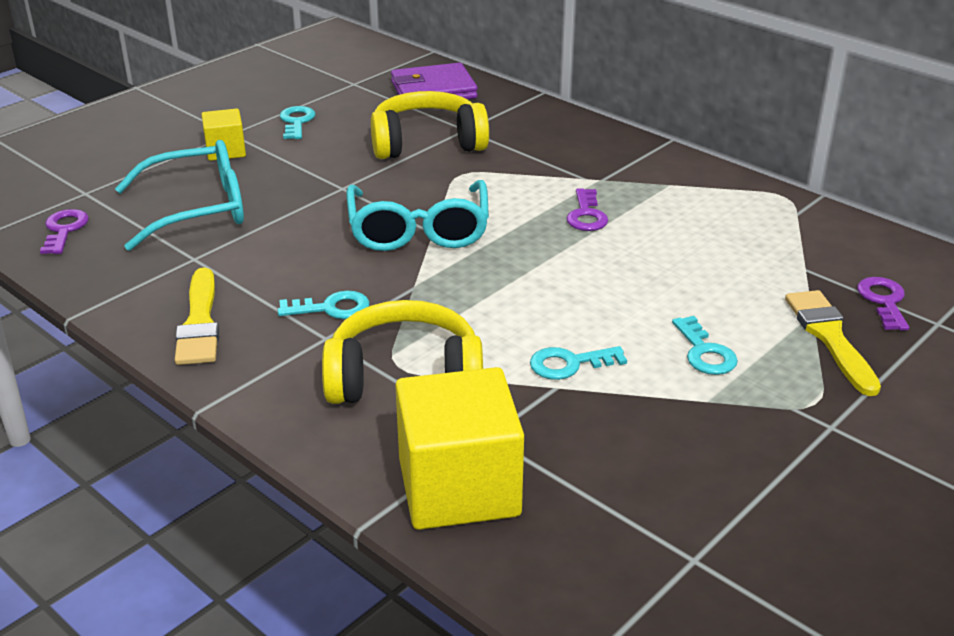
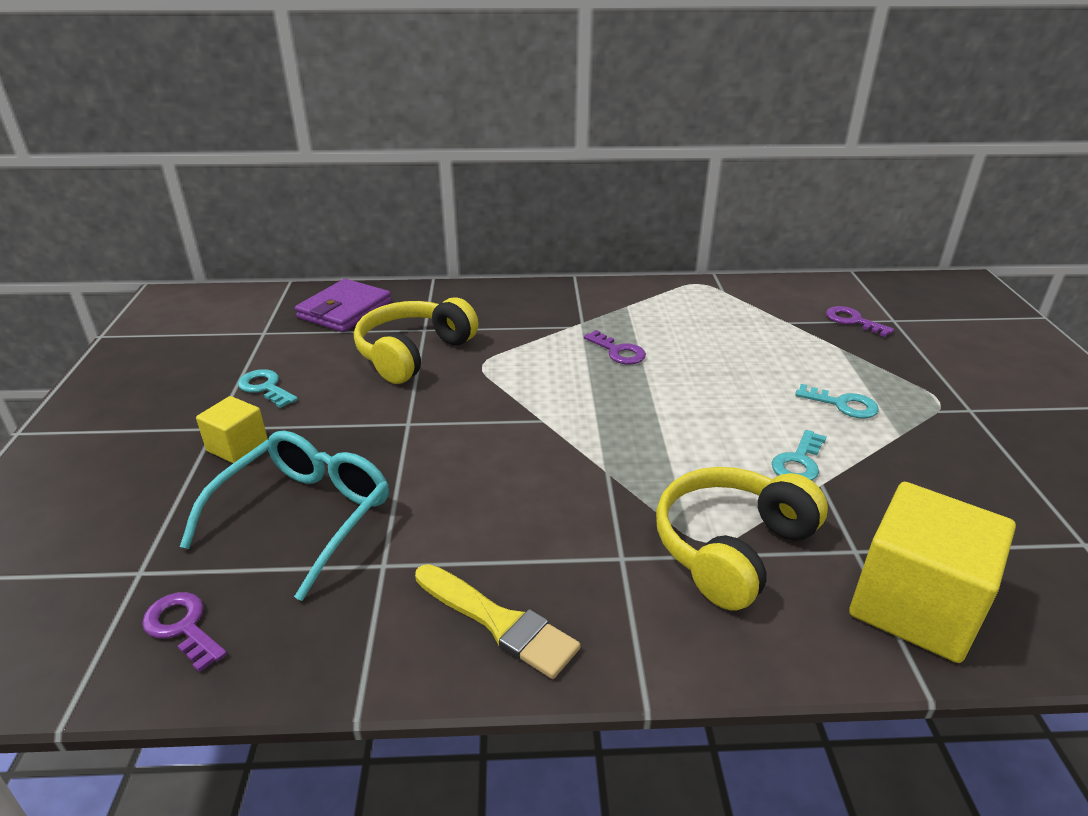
camera: 45 degrees left, 0 degrees up
(331, 308) = (581, 529): turquoise key -> none
(418, 230) = (530, 424): turquoise glasses -> none
(830, 337) = (873, 357): yellow brush -> none

